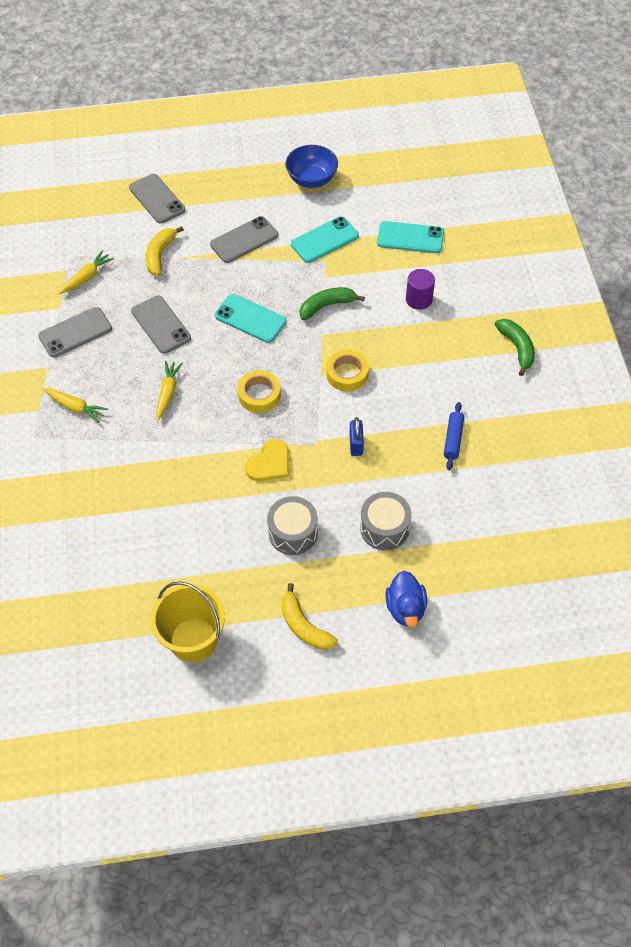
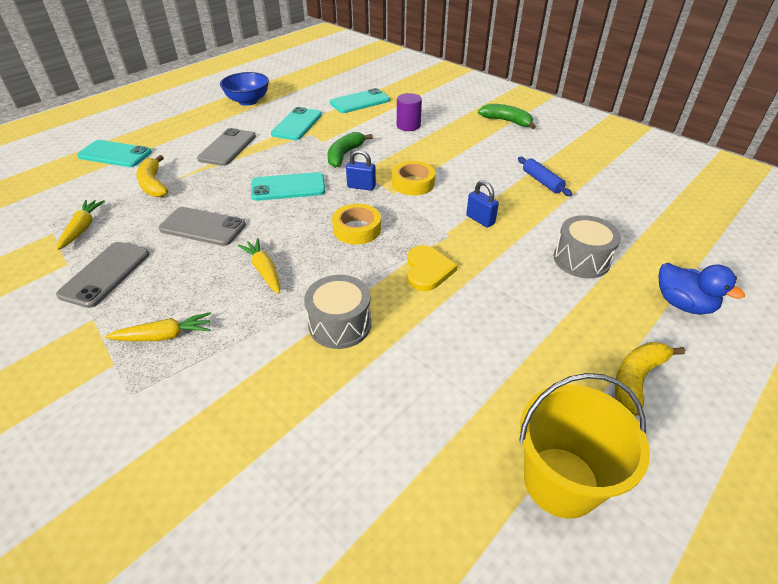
camera: 40 degrees left, 15 degrees down
(157, 199) = (115, 154): grey phone -> turquoise phone
(293, 533) = (518, 309): grey drum -> grey drum (340, 324)
(304, 352) = (361, 186): none -> blue padlock
(304, 626) = (637, 379): yellow banana -> yellow banana turned 120 degrees clockwise

